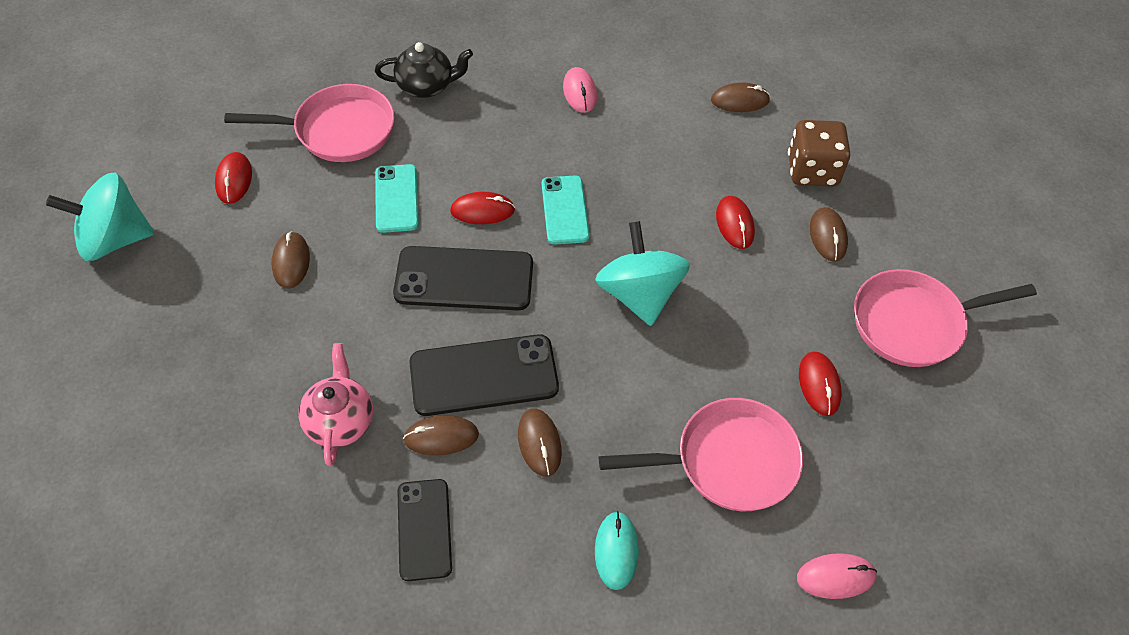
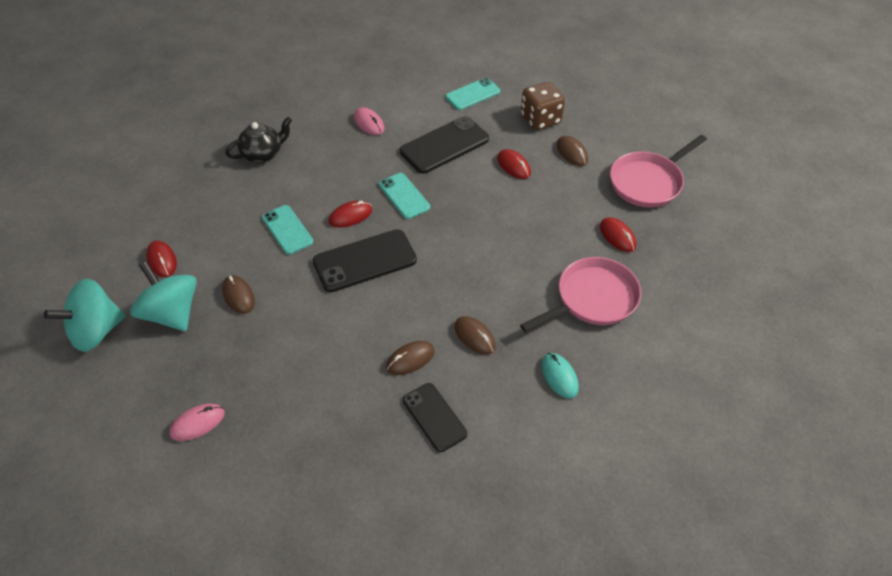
camera: 25 degrees left, 5 degrees down
(338, 130) = (218, 202): pink pan -> none
(340, 421) = (337, 378): pink teapot -> none
(484, 375) = (414, 312): black phone -> black phone (444, 145)
(639, 294) = (481, 227): turquoise spinning top -> turquoise spinning top (172, 313)
(740, 100) = (472, 94): brown mouse -> turquoise phone
(835, 577) = (690, 335): pink mouse -> pink mouse (197, 423)

